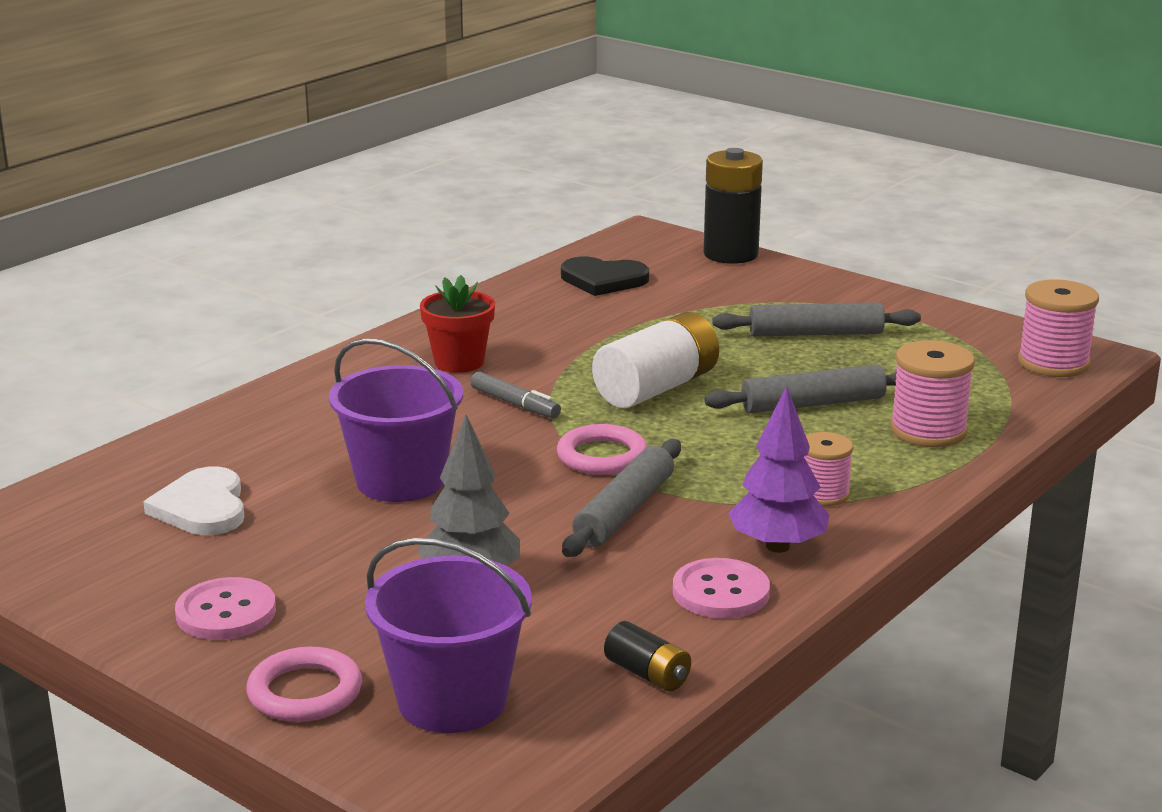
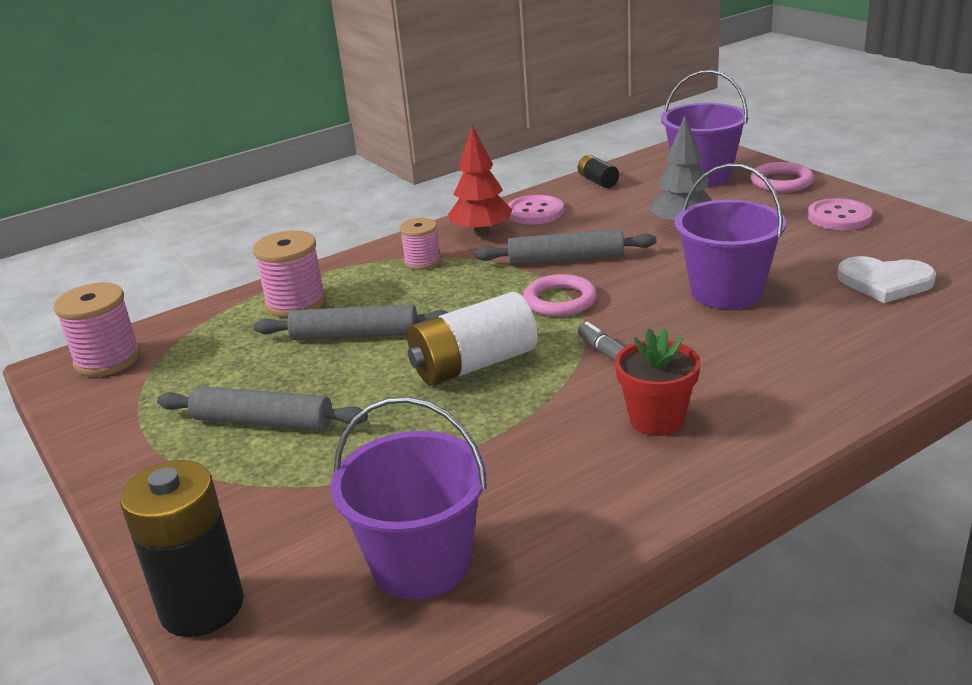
camera: 160 degrees left, 5 degrees up
(202, 507) = (885, 282): white heart -> white heart turned 105 degrees clockwise
(603, 280) = (421, 563): black heart -> purple bucket
(624, 511) = (565, 259): grey rolling pin -> grey rolling pin turned 45 degrees clockwise
(777, 546) = (482, 233): purple tree -> red tree

